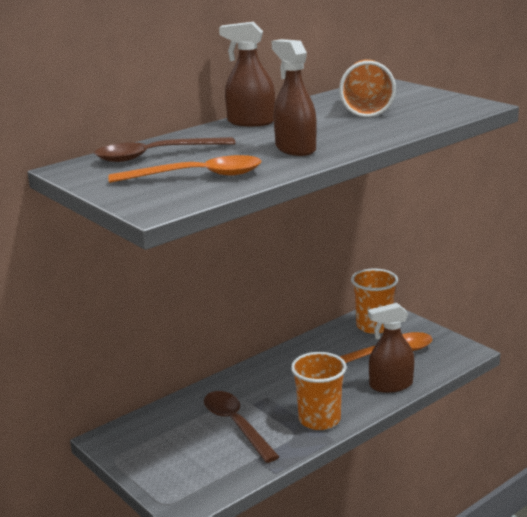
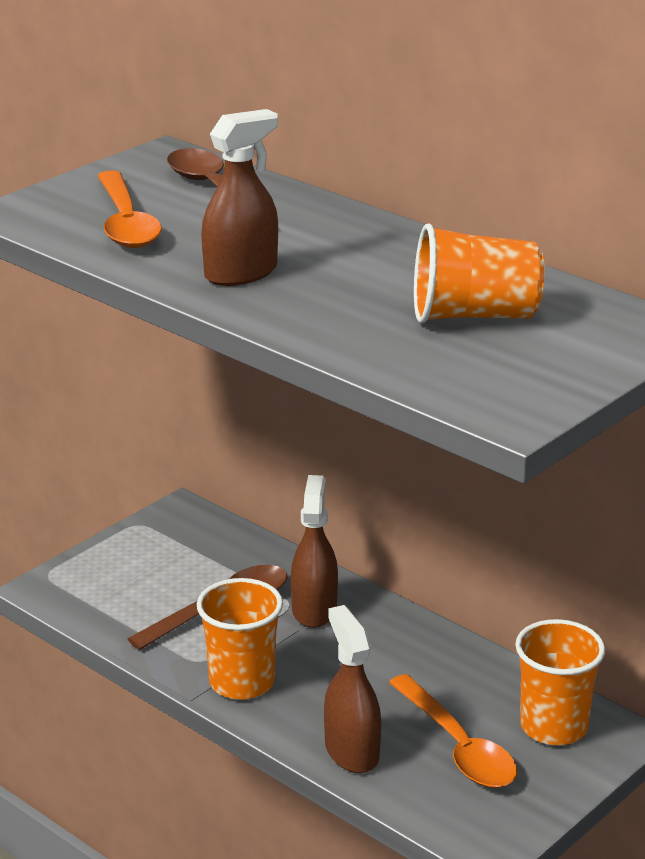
camera: 80 degrees right, 5 degrees up
(251, 122) = (379, 235): brown spray bottle -> brown spray bottle (314, 609)

